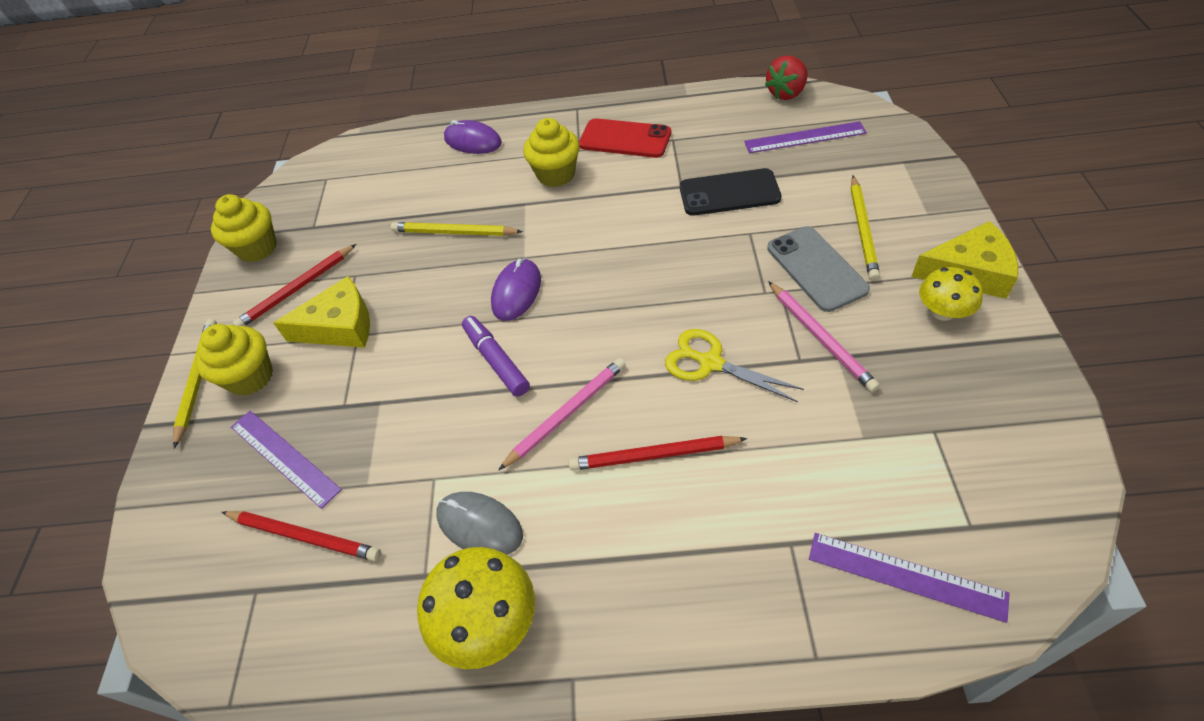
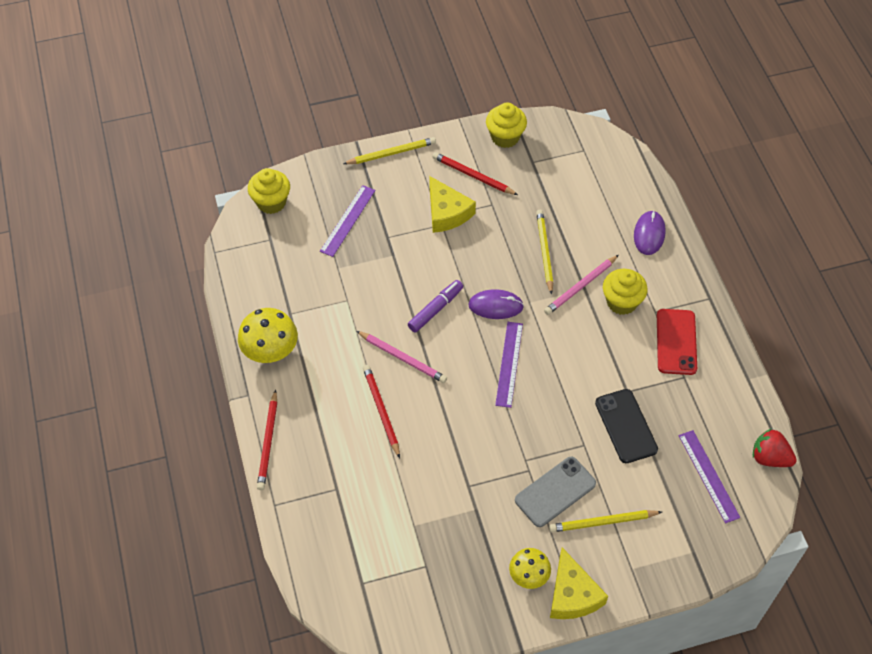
camera: 70 degrees right, 5 degrees up
(250, 377) = (399, 180): yellow cupcake -> yellow cupcake (271, 202)
(304, 536) = (302, 249): red pencil -> red pencil (268, 442)
(479, 525) = (322, 331): grey mouse -> none
(710, 363) = (456, 433): yellow scissors -> none
(820, 337) = (490, 497): pink pencil -> pink pencil (580, 286)
(906, 576) = (326, 548): purple ruler -> purple ruler (509, 364)

